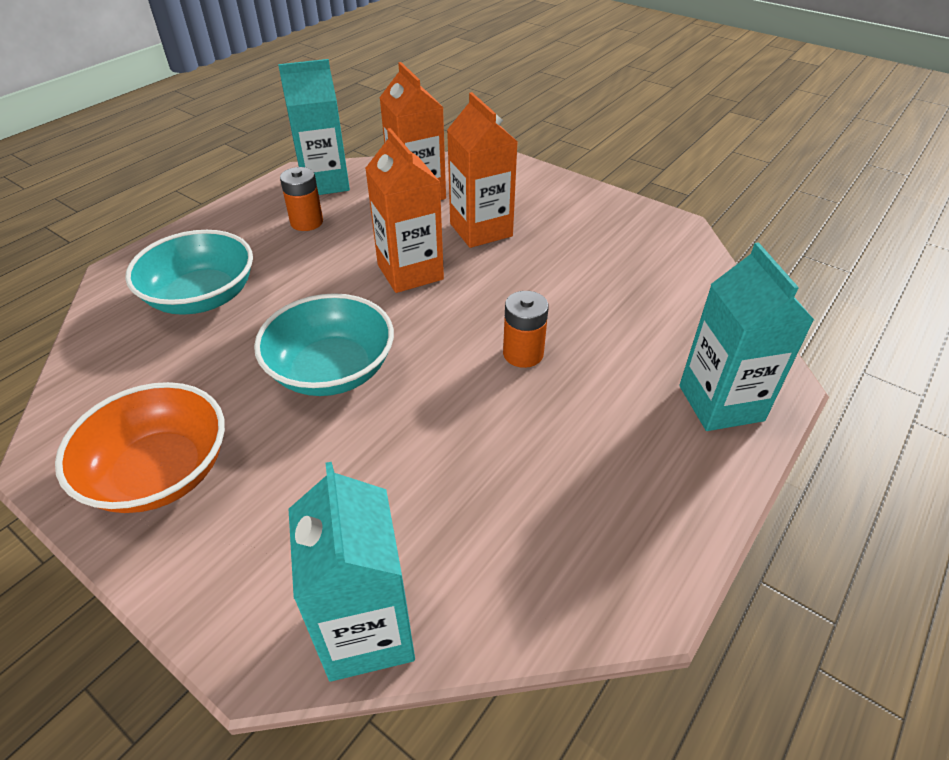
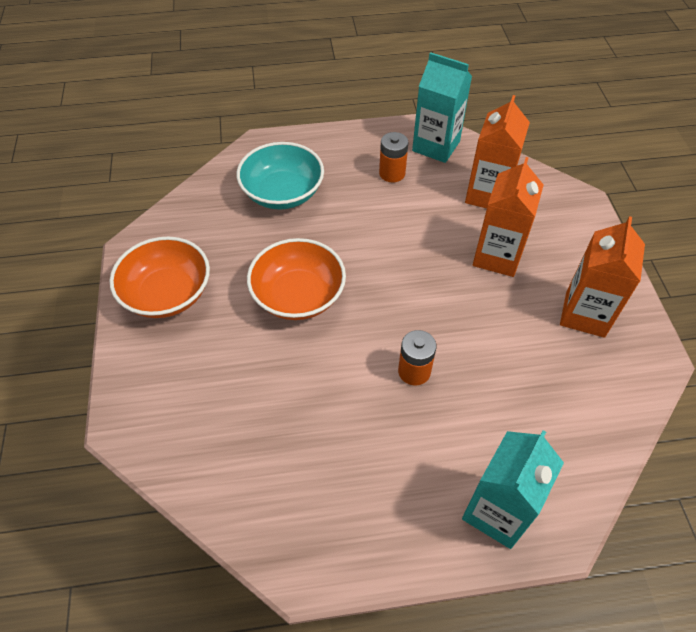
camera: 45 degrees right, 10 degrees up
(332, 370) = (298, 296): turquoise bowl -> orange bowl
(367, 630) = (169, 457): turquoise carton -> none
(410, 272) = (413, 258): orange carton -> orange carton (585, 314)

